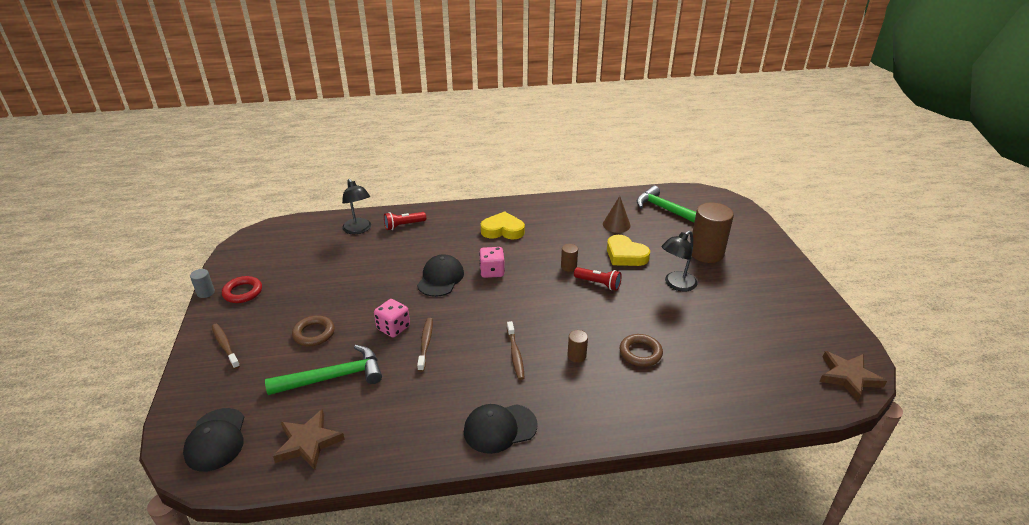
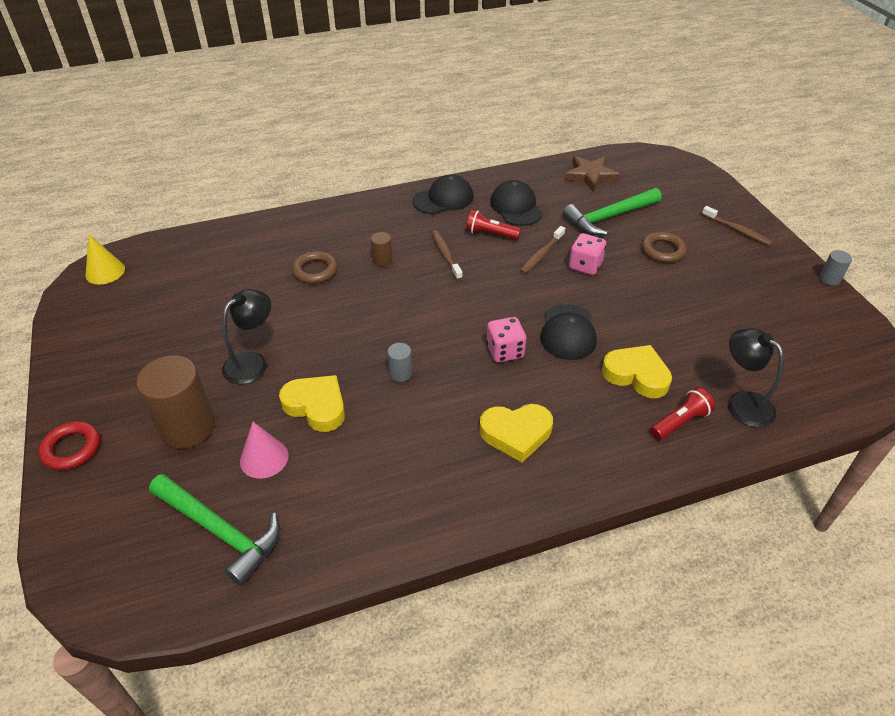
camera: 170 degrees right, 10 degrees up
(216, 439) = (662, 170): black cap -> black cap (516, 207)
(243, 292) = (789, 284): red ring -> red ring (72, 448)
(411, 249) = (636, 375): none -> yellow heart
(425, 343) = (541, 254): brown toothbrush -> brown toothbrush turned 45 degrees clockwise
(568, 267) = (400, 373): brown cylinder -> grey cylinder
(598, 284) = (358, 350): red flashlight -> red flashlight (490, 234)
(616, 224) = (324, 476): brown cone -> none
(653, 235) = (264, 458): none -> pink cone
(848, 377) = (105, 272): brown star -> yellow cone

